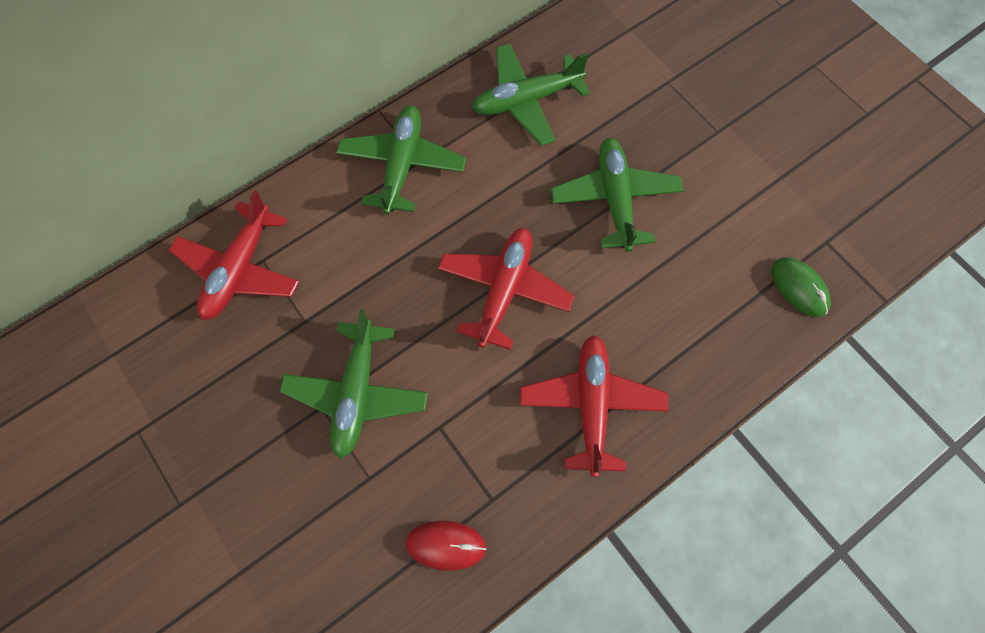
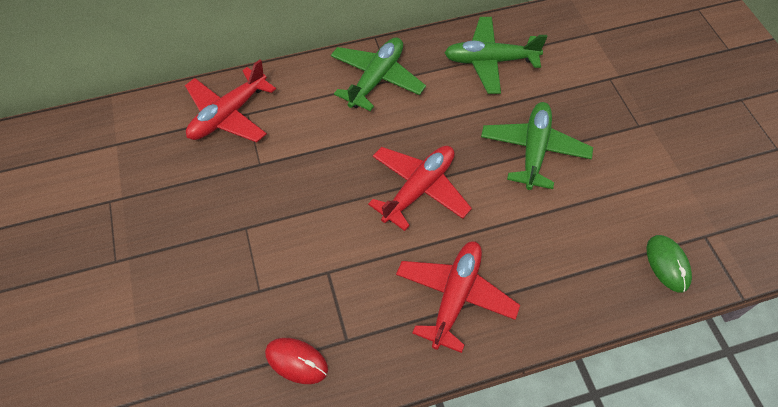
camera: 20 degrees right, 10 degrees down
(357, 393) = (276, 226): green plane -> none

